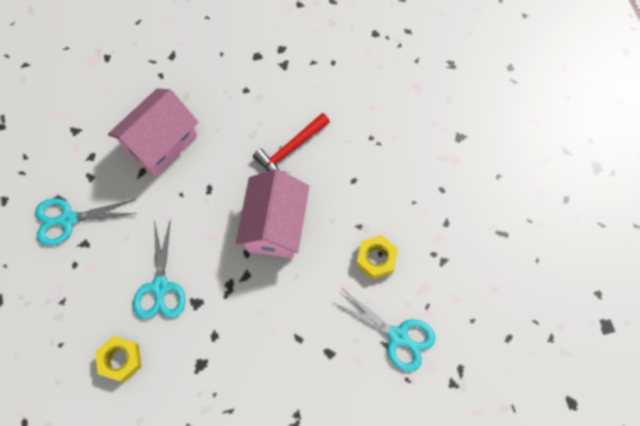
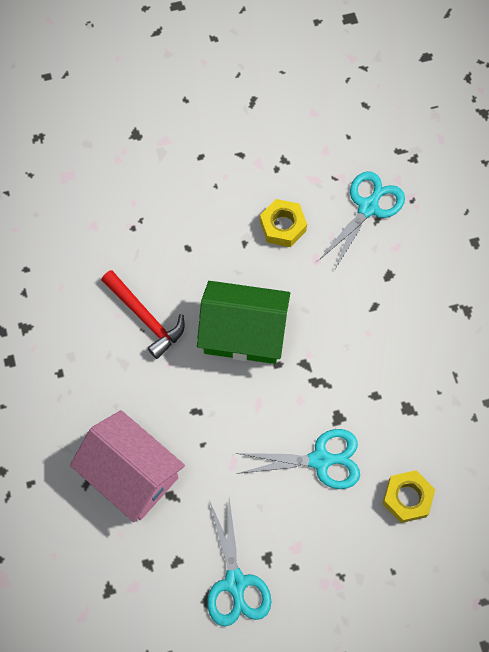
camera: 90 degrees left, 0 degrees up
(275, 225) = (243, 333): pink house -> green house

